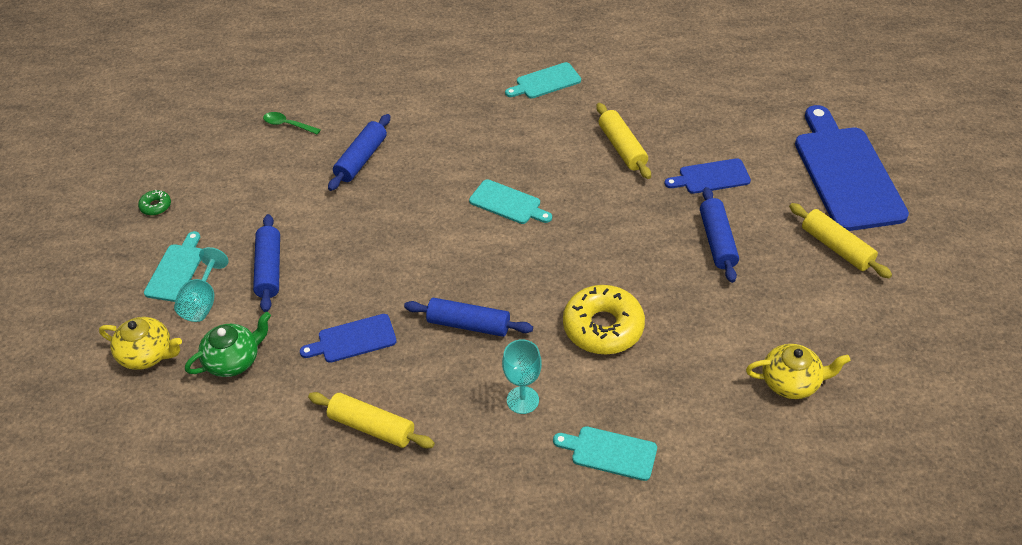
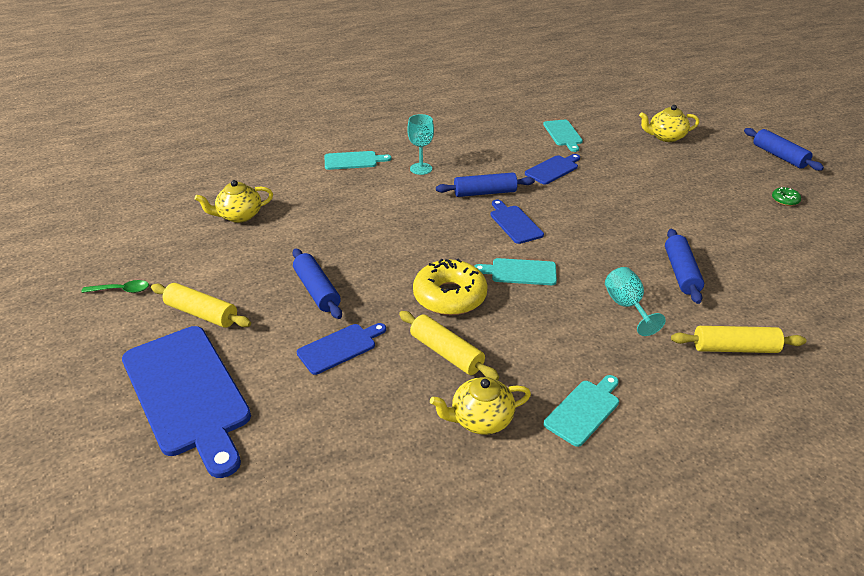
camera: 155 degrees right, 10 degrees down
(176, 270) = (711, 173): turquoise cutting board -> turquoise cutting board (563, 134)
(202, 302) = (670, 163): turquoise goblet -> turquoise goblet (627, 306)
(234, 360) = (613, 146): green teapot -> none
(269, 269) = (652, 187): blue rolling pin -> blue rolling pin (779, 156)
(288, 125) = (782, 283): green spoon -> green spoon (121, 290)
(371, 427) = (501, 140): yellow rolling pin -> yellow rolling pin (734, 348)
(468, 265) = (514, 223): none -> blue cutting board
(603, 327) = (388, 213): yellow donut -> yellow donut (449, 296)
(623, 96) = (480, 419): none -> yellow teapot

